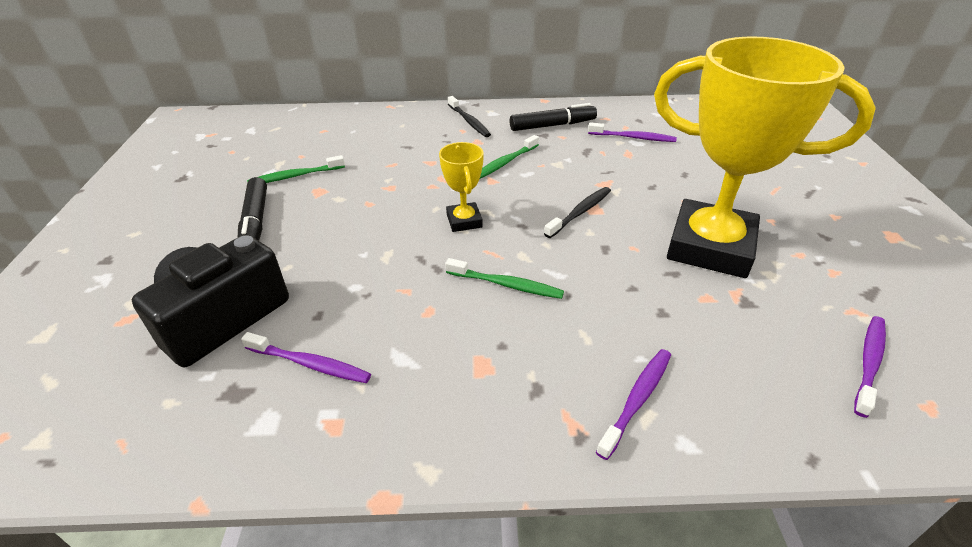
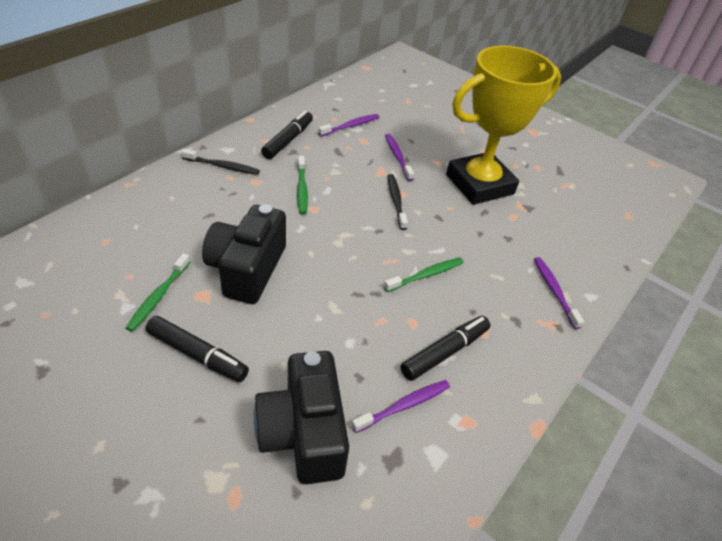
camera: 55 degrees left, 5 degrees up
(372, 192) = (247, 269): none -> black camera
(414, 355) = (444, 352): none -> black marker
(464, 221) = (342, 250): yellow trophy -> none
(869, 363) = (595, 208): purple toothbrush -> purple toothbrush (397, 157)

